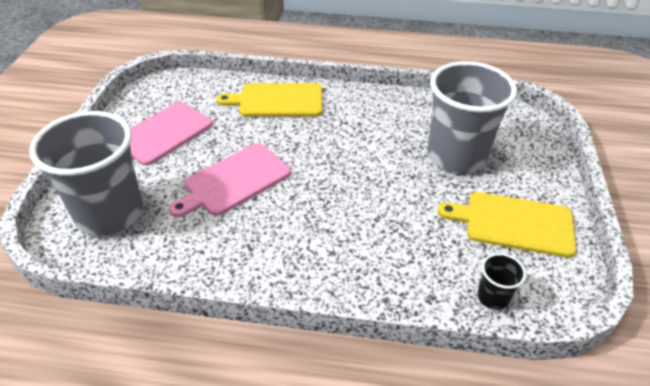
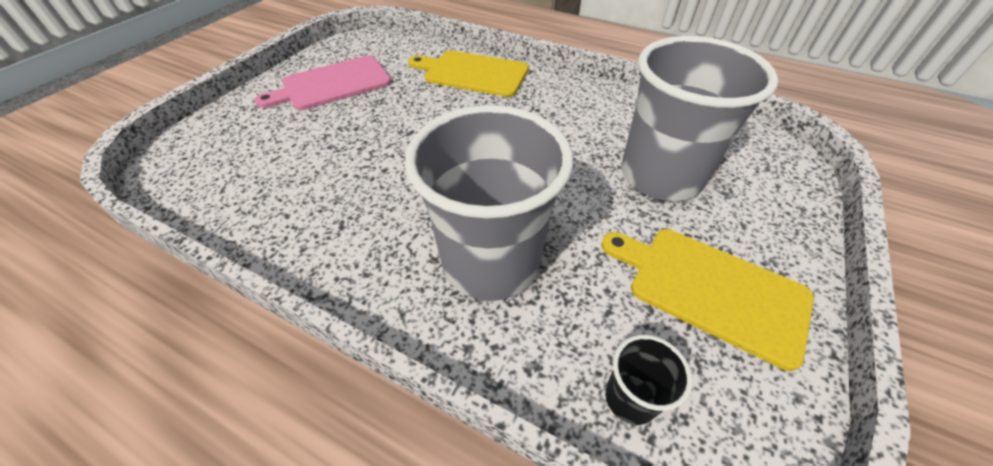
camera: 20 degrees right, 5 degrees up
(109, 213) = (227, 149): grey cup -> grey cup (491, 262)
(234, 181) = (374, 145): pink cutting board -> none

